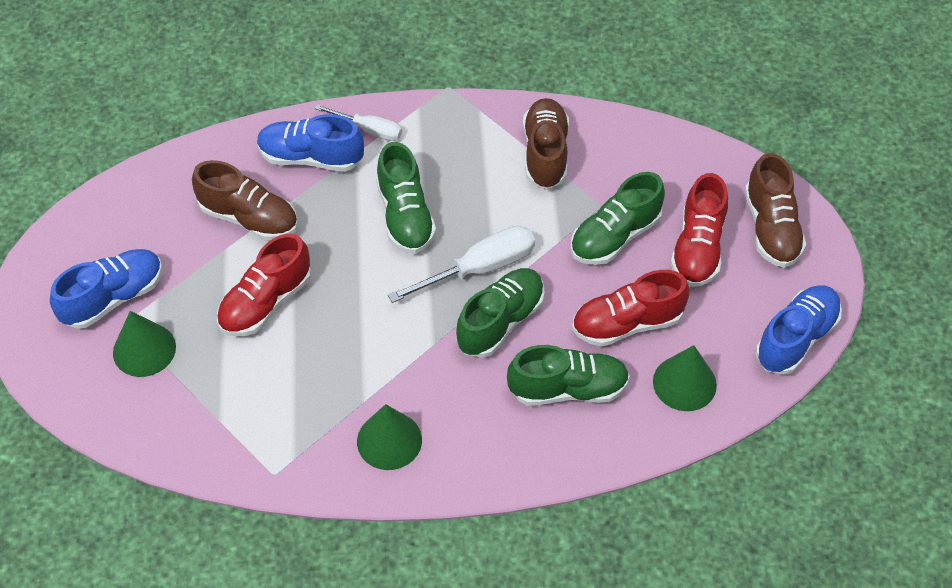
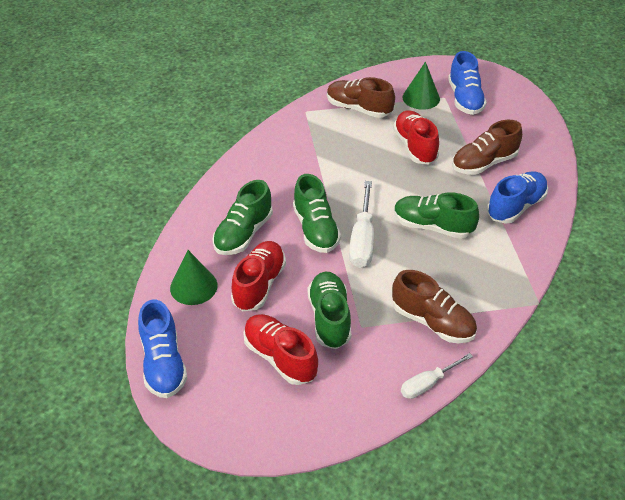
camera: 125 degrees right, 10 degrees down
(369, 130) = (522, 243): white screwdriver -> white screwdriver (428, 384)
(389, 440) = (284, 154): green cone -> none
(771, 228) = (257, 413): brown shoe -> brown shoe (358, 109)

